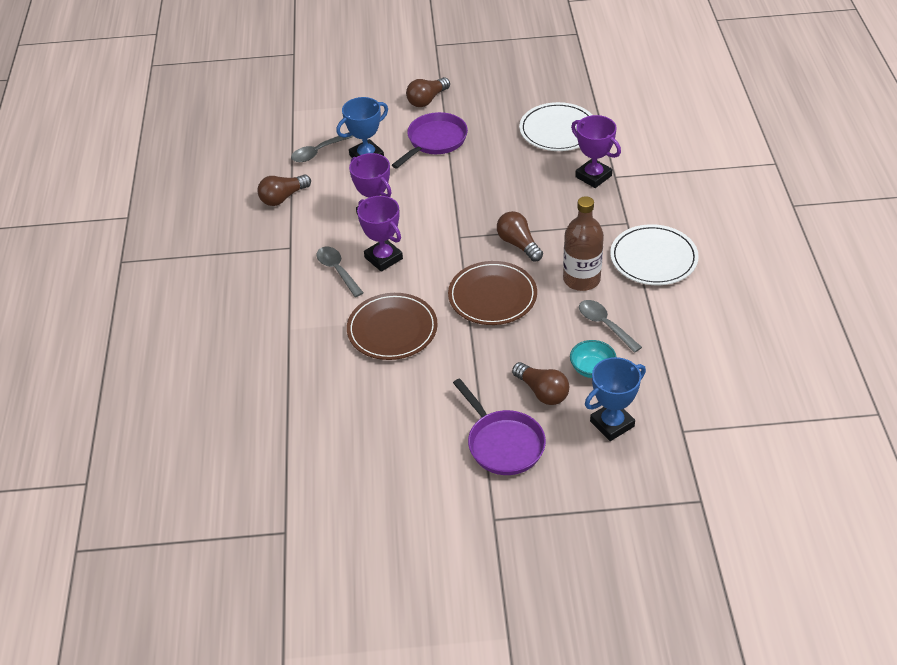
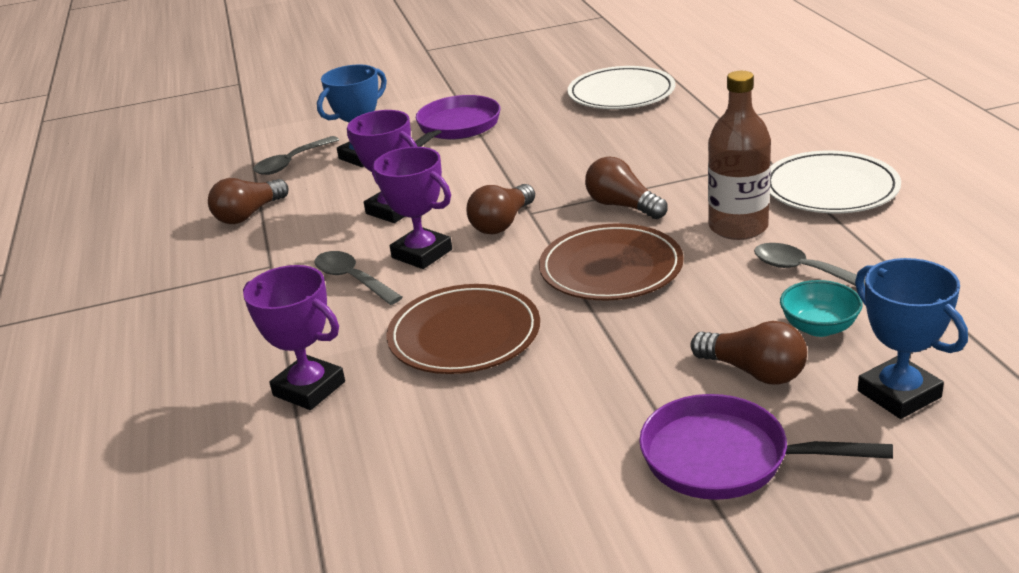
camera: 10 degrees left, 15 degrees down
(427, 100) = (431, 94): brown light bulb -> brown light bulb (502, 223)
(503, 444) = (724, 458): purple pan -> purple pan turned 150 degrees clockwise
(593, 176) = (693, 125): purple trophy -> purple trophy (309, 389)
(612, 424) = (899, 394): blue trophy -> blue trophy turned 75 degrees counterclockwise

